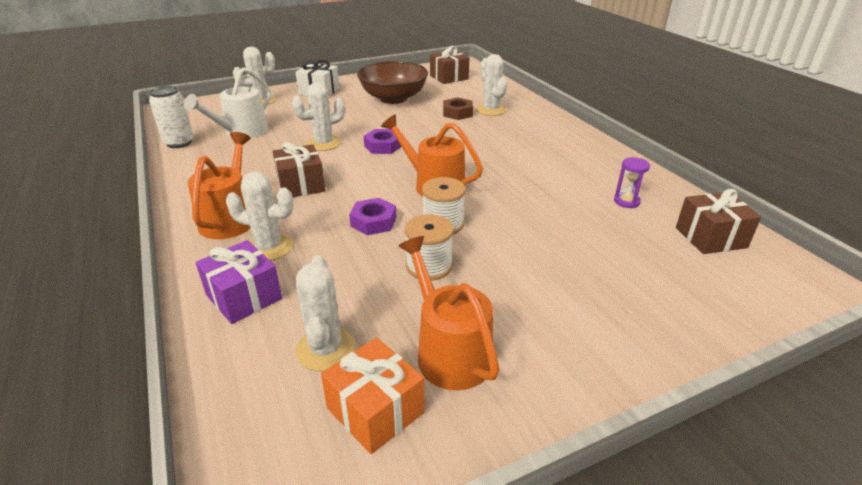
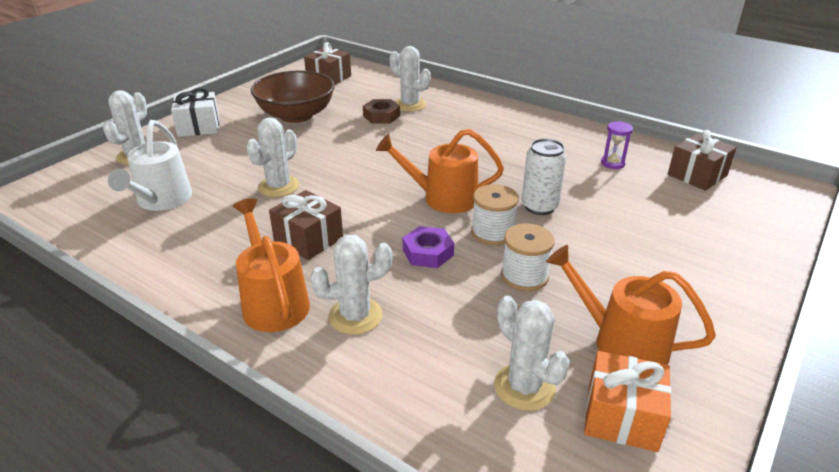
camera: 30 degrees left, 0 degrees up
(179, 143) = (92, 236): white can -> white can (539, 207)
(244, 297) = (391, 374): purple gift -> none
(383, 146) = (346, 171): purple nut -> none

